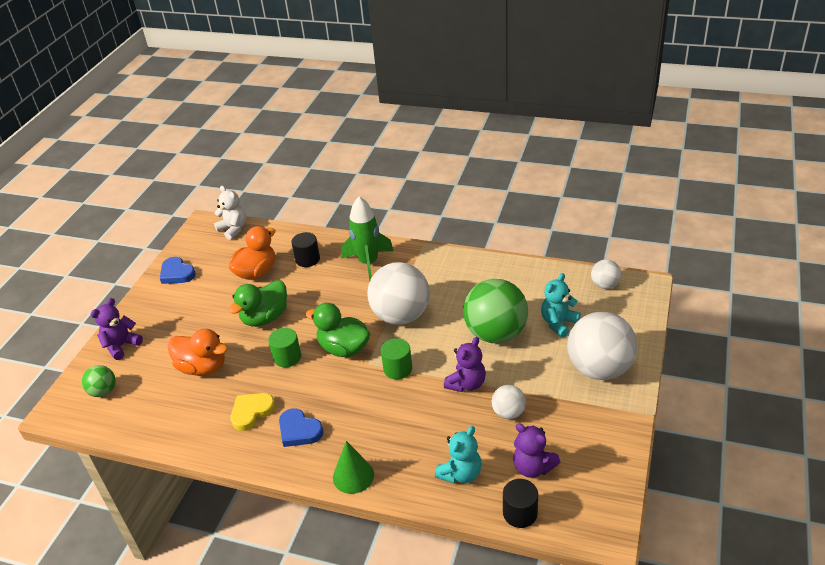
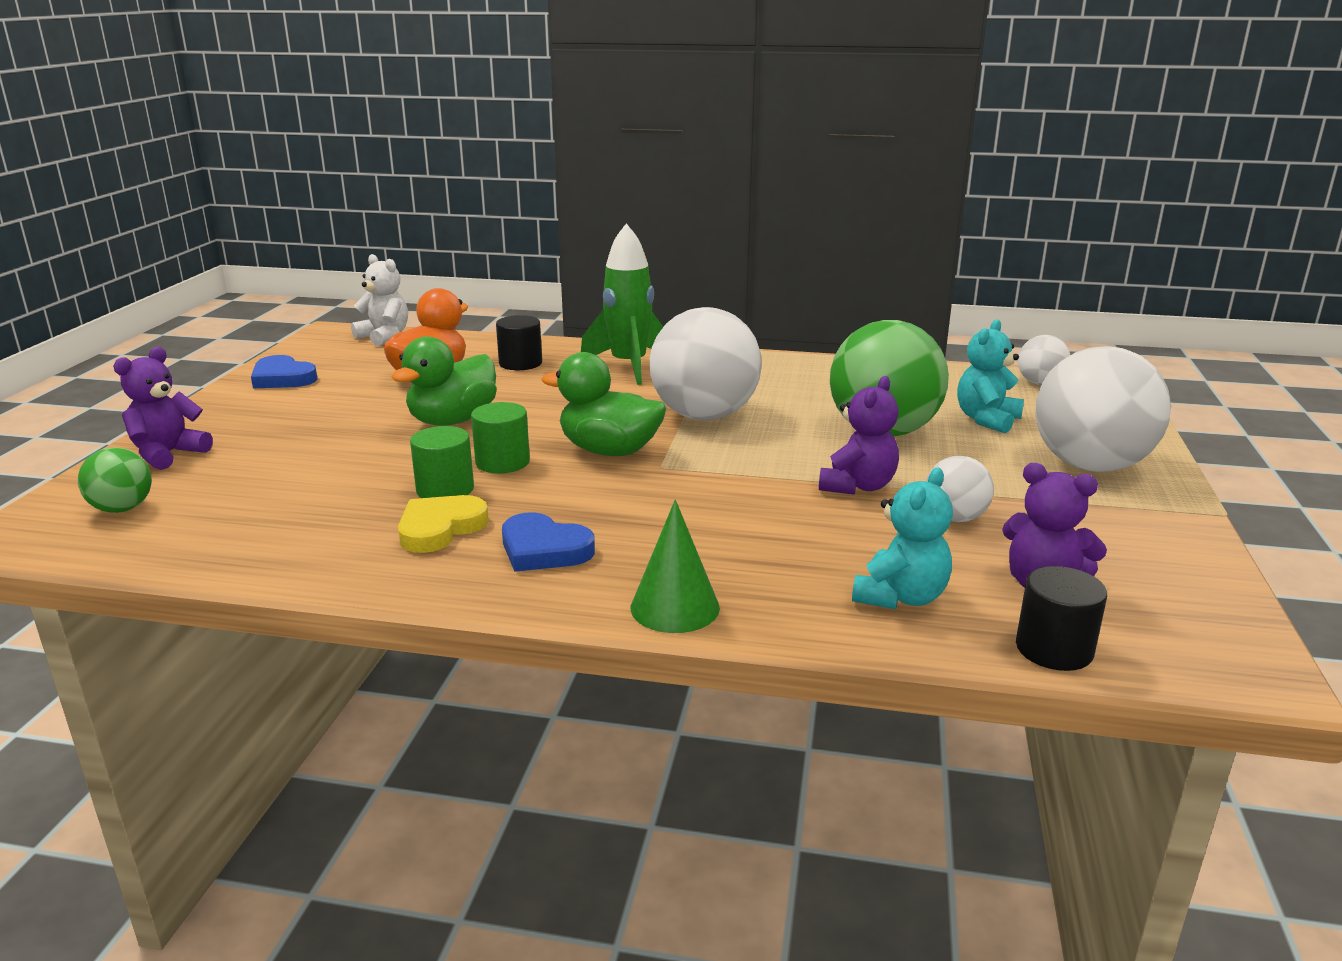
camera: 10 degrees left, 15 degrees down
(203, 367) = (334, 476): orange duck -> none
(397, 369) = (719, 472): green cylinder -> green cylinder (445, 489)

